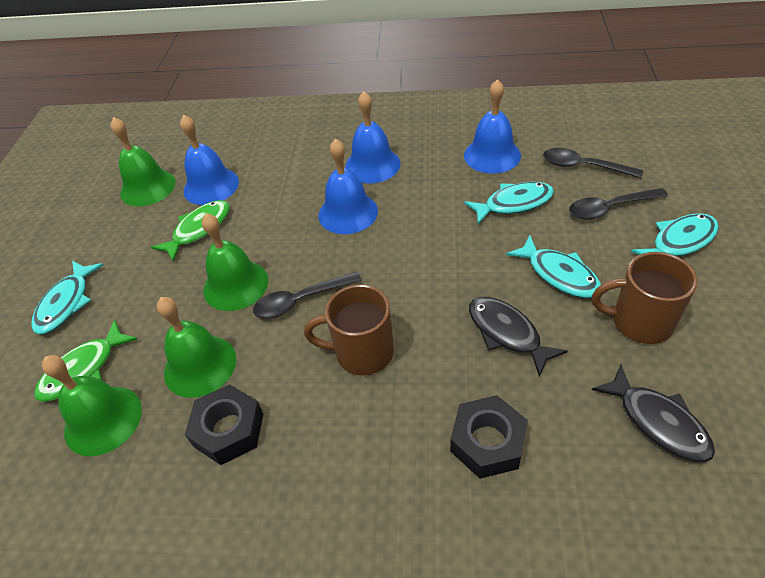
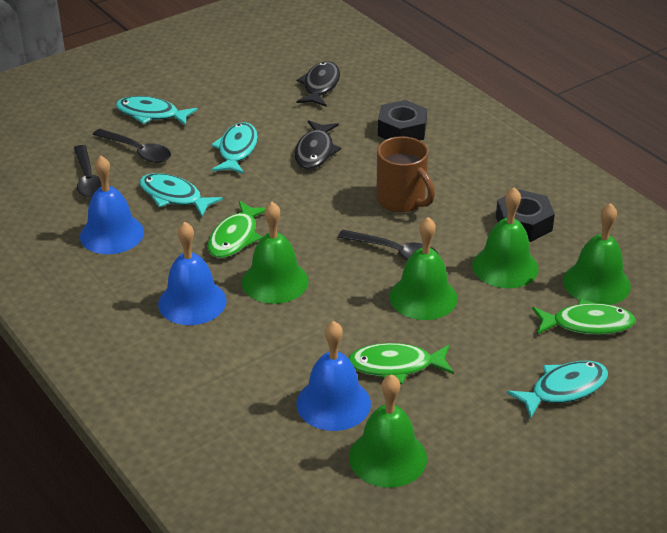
camera: 135 degrees left, 10 degrees down
(348, 213) = (275, 281): blue bell -> green bell
(422, 215) = (235, 237): none -> green fish
(639, 322) = (249, 109): brown mug -> none

